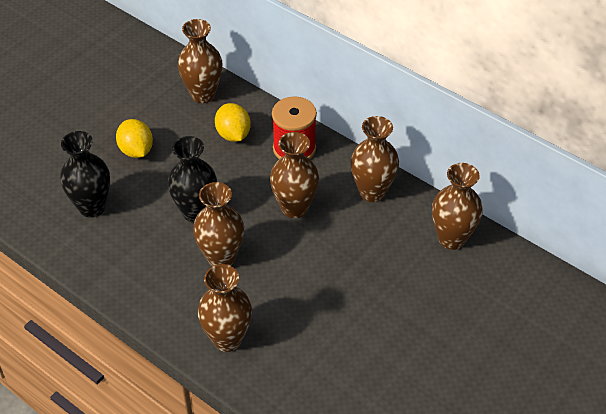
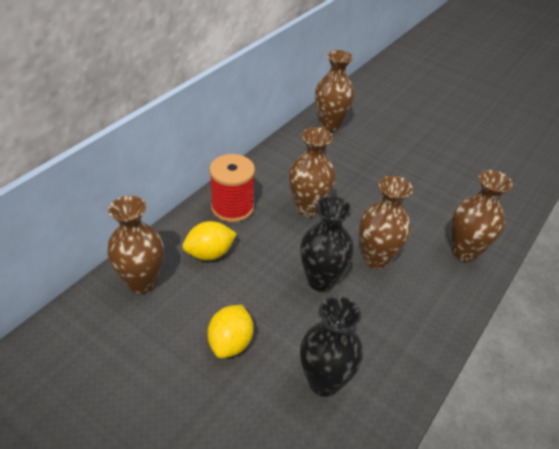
camera: 95 degrees left, 5 degrees down
(136, 150) = (230, 342): yellow lemon -> yellow lemon turned 45 degrees counterclockwise
(372, 192) = (285, 161): brown vase -> none

